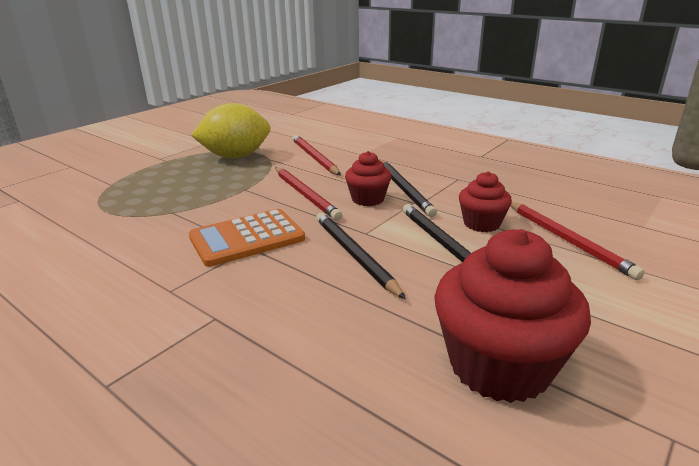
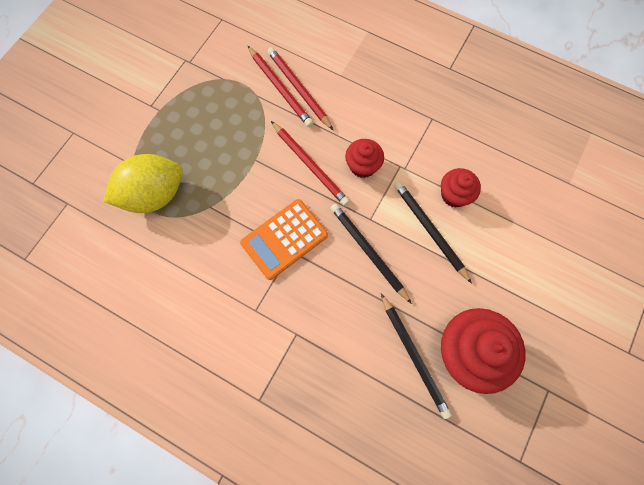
camera: 10 degrees left, 45 degrees up
(235, 156) = (223, 94): yellow lemon -> yellow lemon (154, 194)
(404, 189) = (389, 144): black pencil -> black pencil (414, 355)
(567, 240) = (514, 211): red pencil -> red pencil (280, 88)

